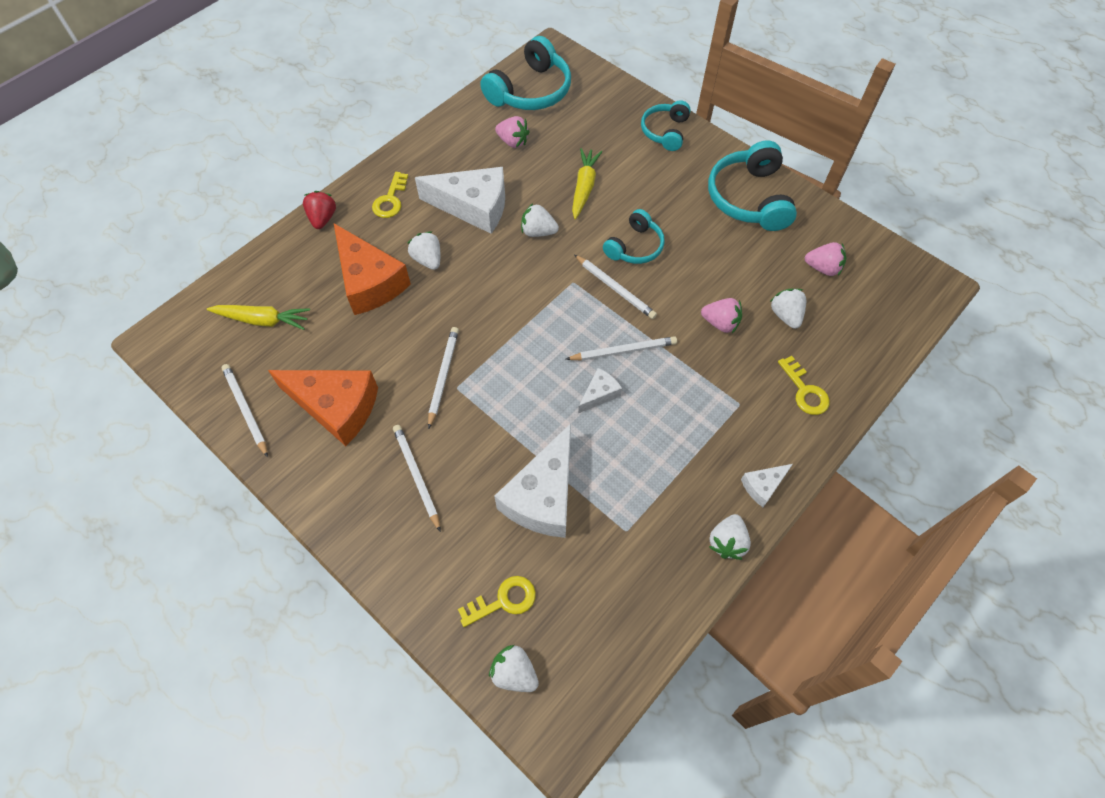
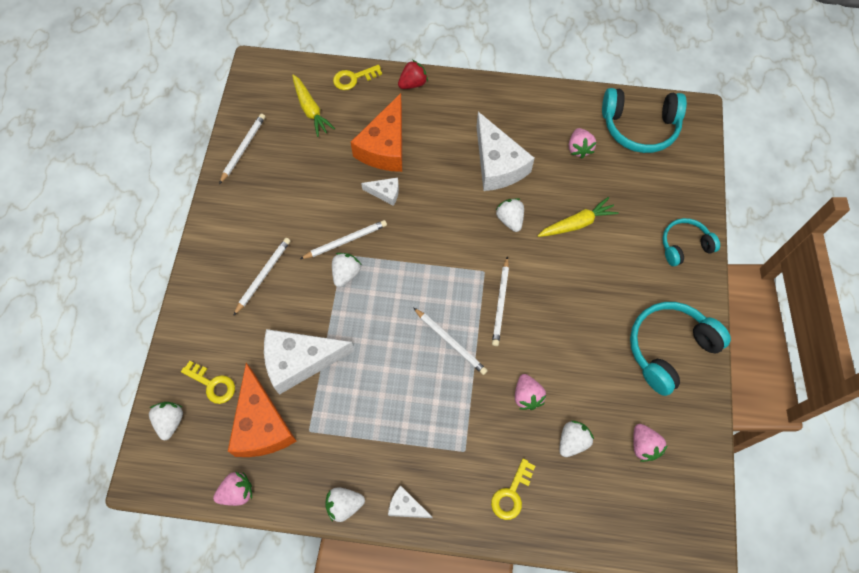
camera: 55 degrees right, 5 degrees up
(336, 407) = (279, 195): orange cheese -> orange cheese (261, 424)
(390, 200) = (460, 110): yellow key -> yellow key (353, 78)
(428, 259) = (429, 167): white strawberry -> white strawberry (346, 274)
(599, 394) = (402, 348): white cheese -> white cheese (385, 193)
(635, 247) = (550, 293): turquoise headphones -> none
(646, 643) = (237, 492): none -> pink strawberry

